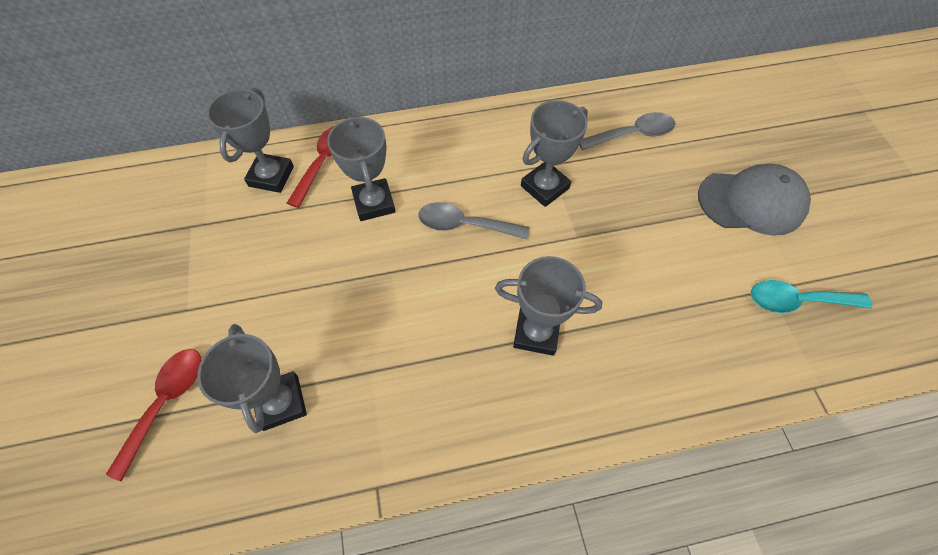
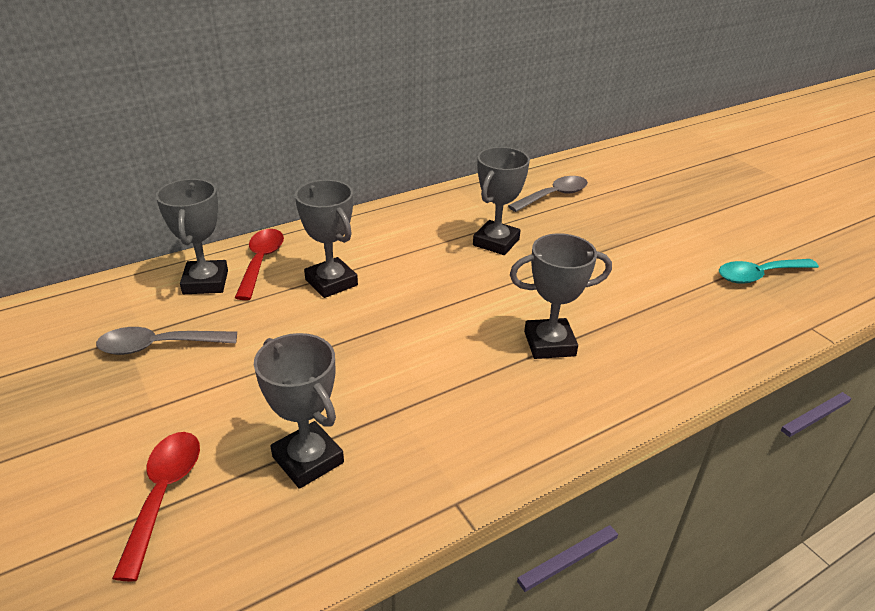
camera: 20 degrees left, 25 degrees down
(464, 225) = (434, 281): grey spoon -> grey spoon (158, 346)
(751, 202) = (681, 221): grey cap -> none

